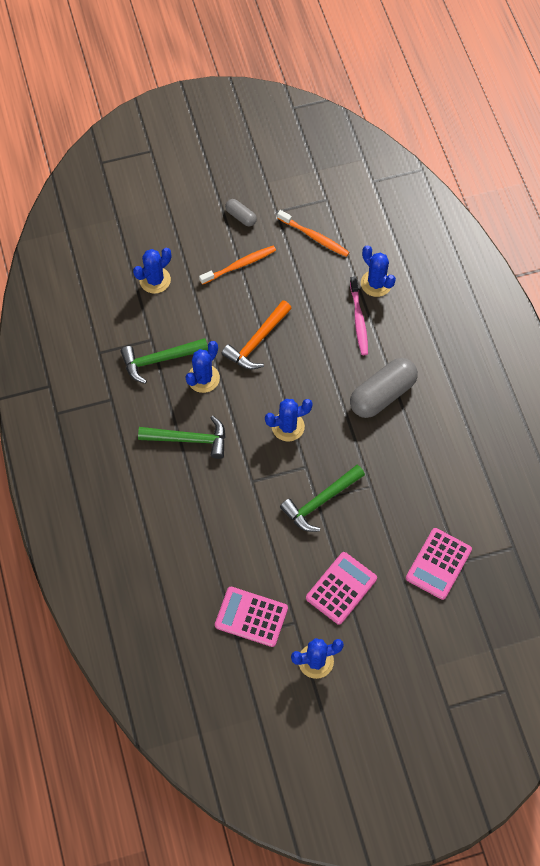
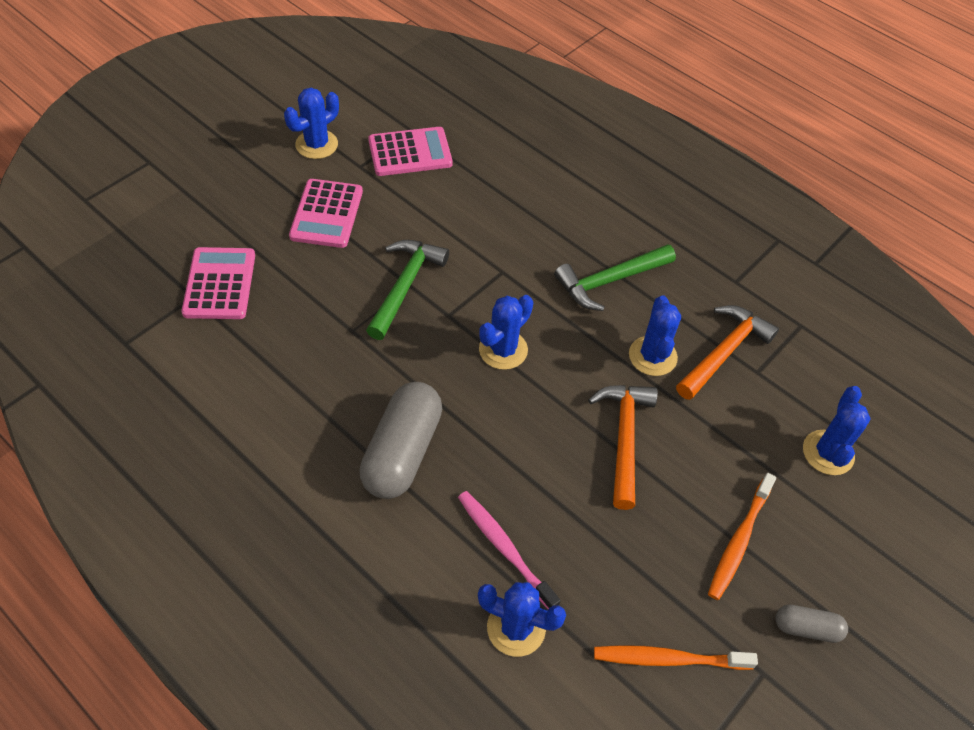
camera: 145 degrees right, 10 degrees down
(159, 360) = (724, 352): green hammer -> orange hammer

